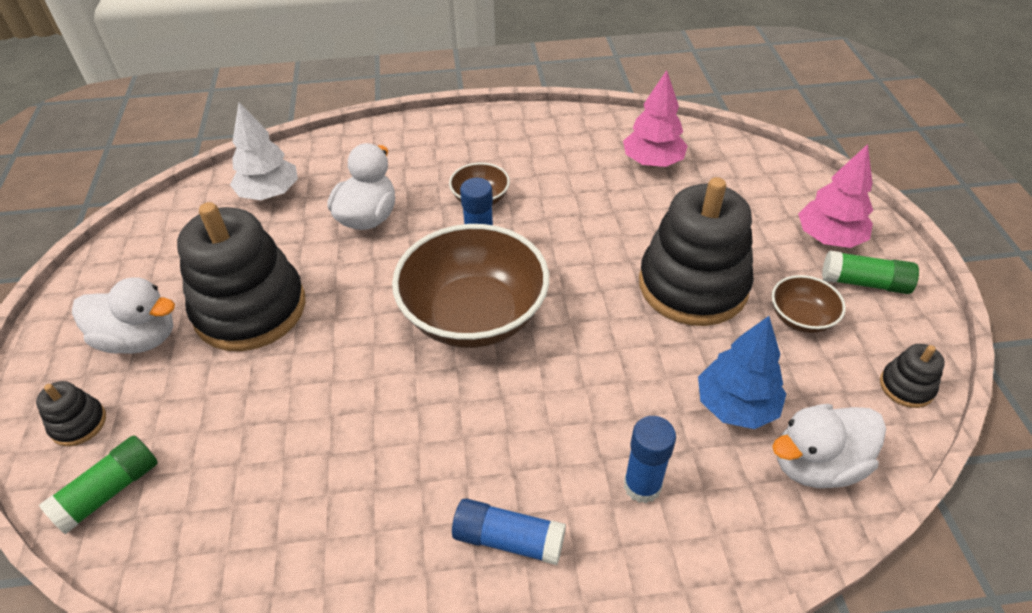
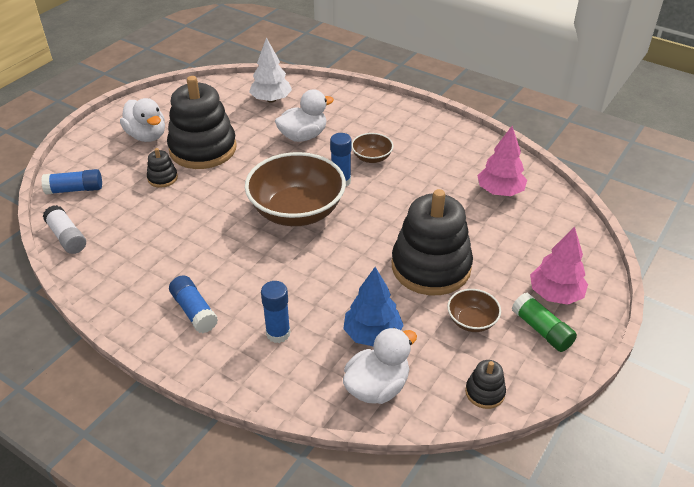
camera: 40 degrees right, 5 degrees down
(78, 423) = (91, 157): black stacking toy -> black stacking toy (162, 178)
(109, 492) = (75, 189): green glue stick -> blue glue stick
(184, 575) = (67, 237): none -> white glue stick
(816, 464) = (377, 387): white duck -> white duck turned 120 degrees clockwise

